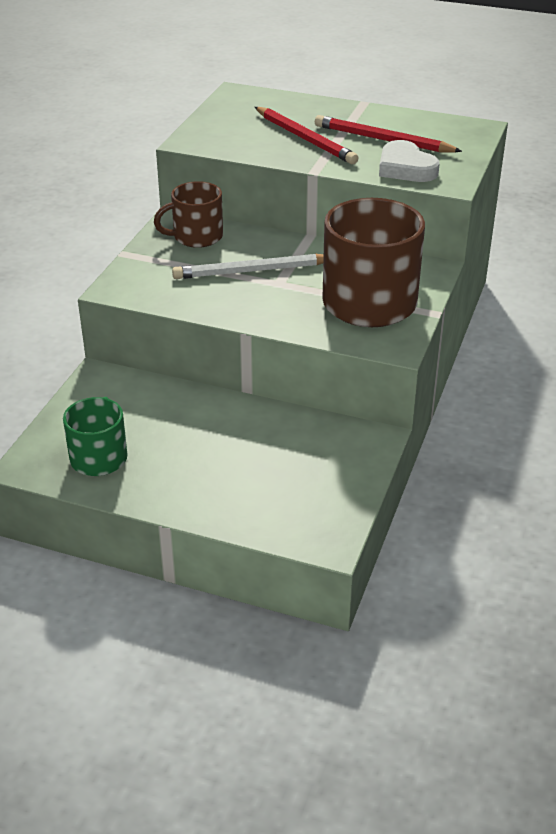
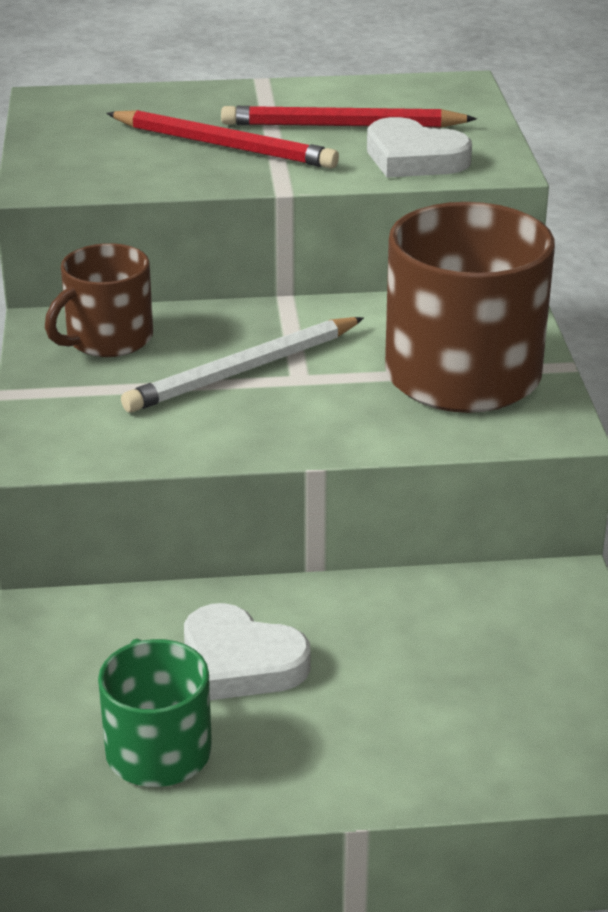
camera: 25 degrees left, 5 degrees down
(172, 427) = (241, 662): none -> white heart

